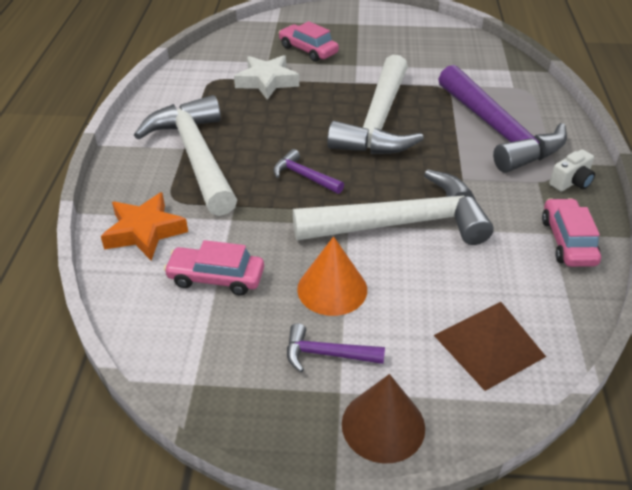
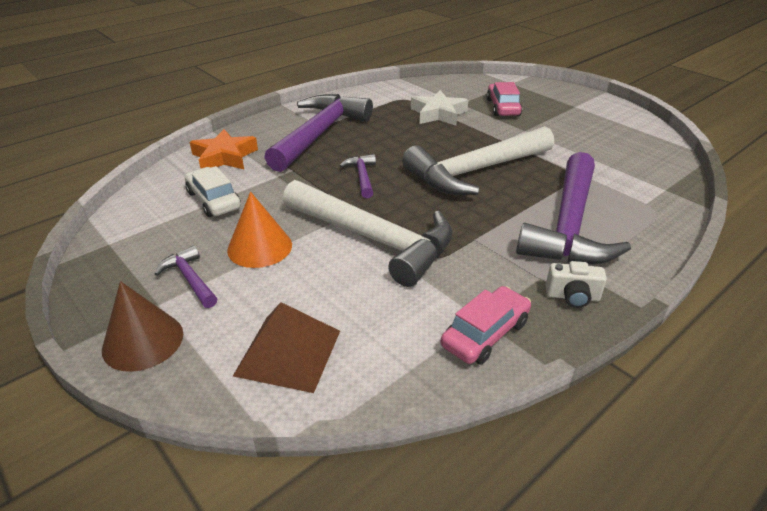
camera: 45 degrees right, 5 degrees down
(195, 156) = (320, 133): white hammer -> purple hammer
(216, 278) = (214, 200): pink car -> white car

